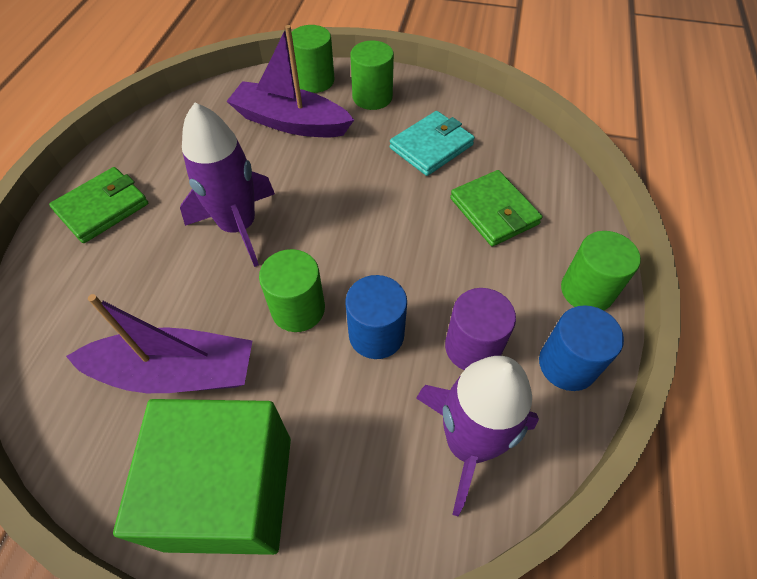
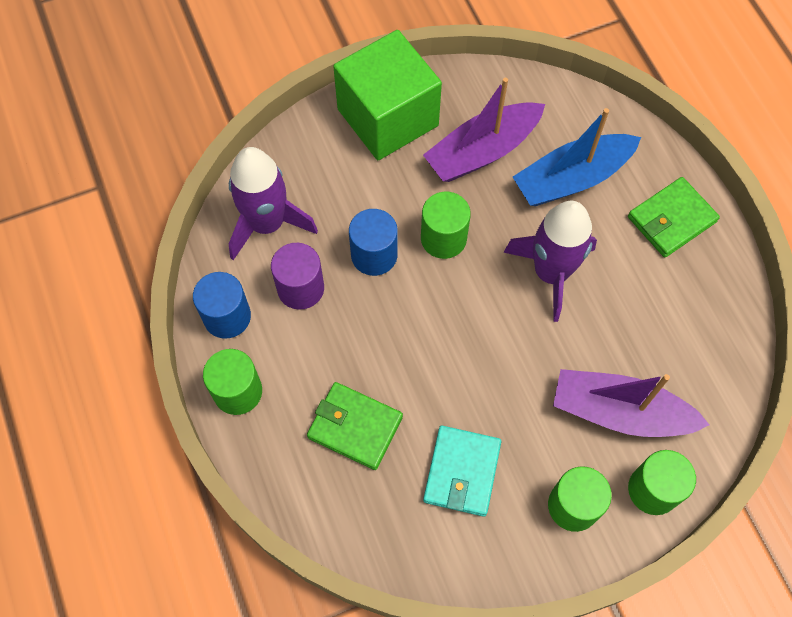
camera: 145 degrees right, 10 degrees up
(102, 208) = (671, 219): green wallet -> green wallet turned 45 degrees clockwise
(131, 289) = (572, 178): none -> blue boat
(290, 122) = (619, 412): purple boat -> purple boat turned 150 degrees counterclockwise

